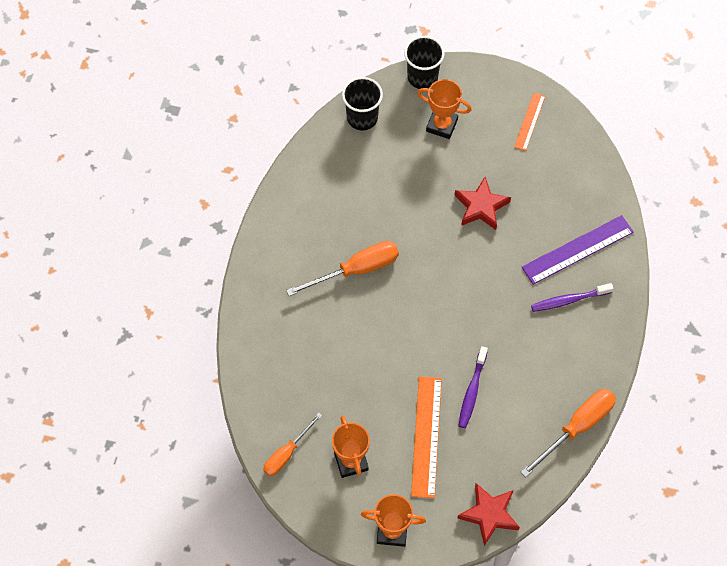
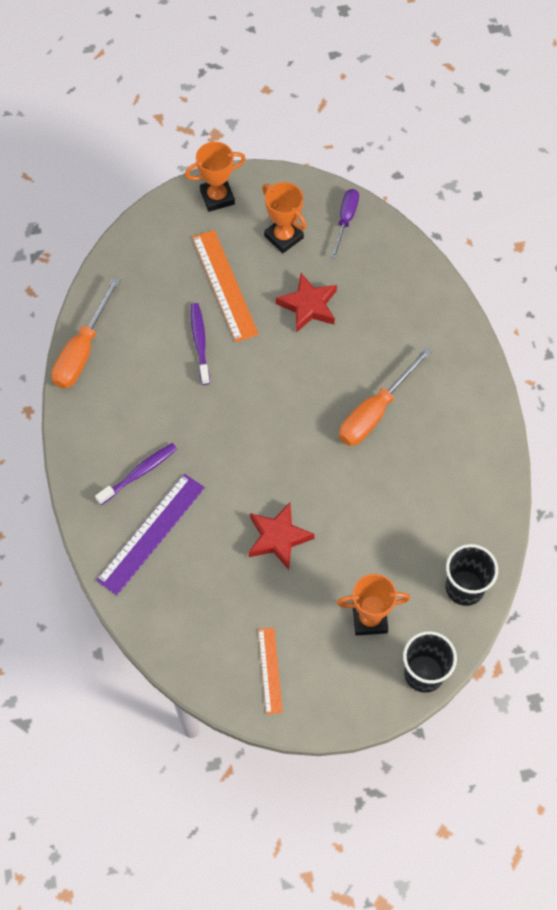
camera: 155 degrees right, 0 degrees up
(287, 453) = (345, 220): orange screwdriver -> purple screwdriver
(489, 514) = (135, 244): red star -> red star (308, 306)

